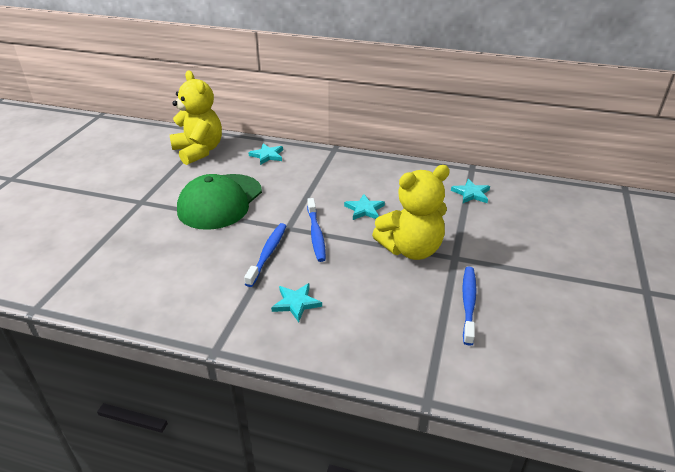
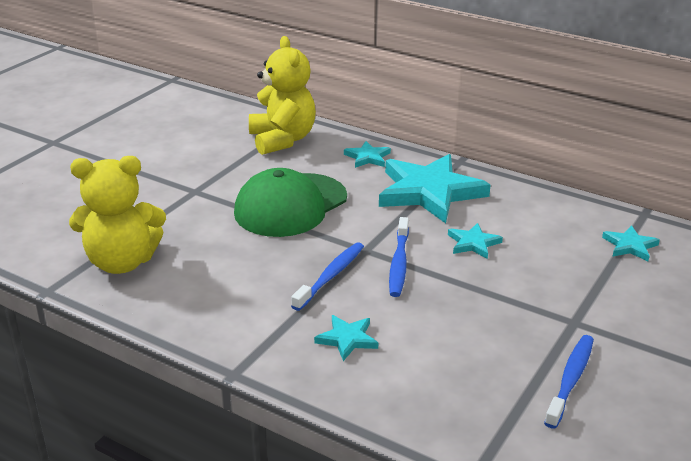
camera: 15 degrees right, 5 degrees down
(320, 175) = (429, 192): none -> turquoise star
(411, 249) = (518, 302): yellow teddy bear -> yellow teddy bear (122, 262)

